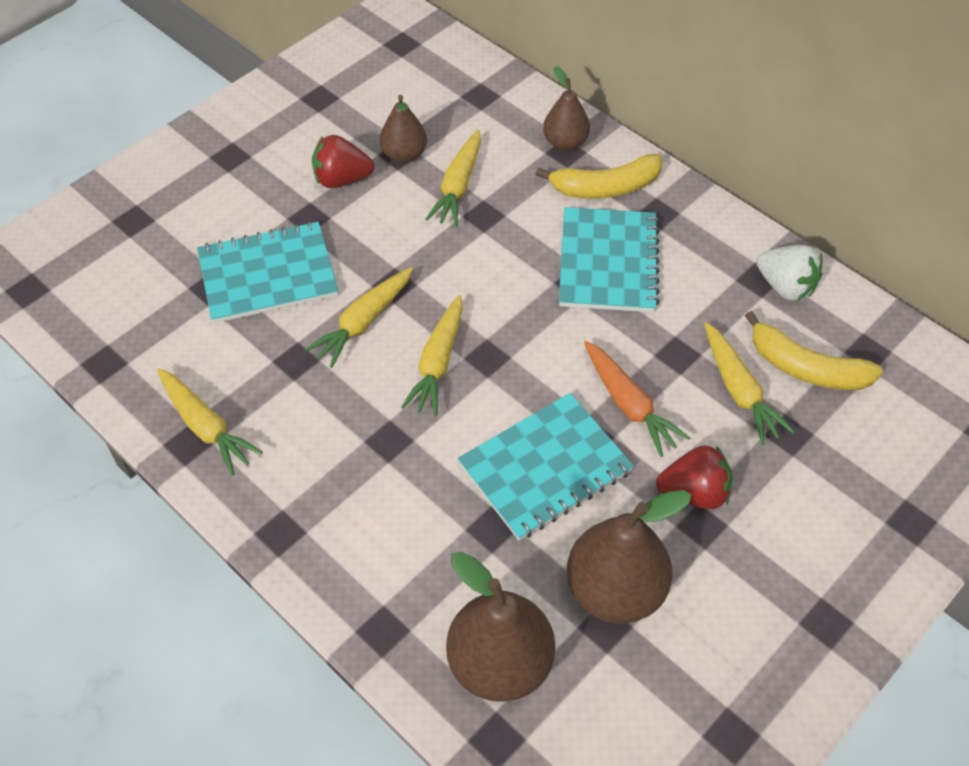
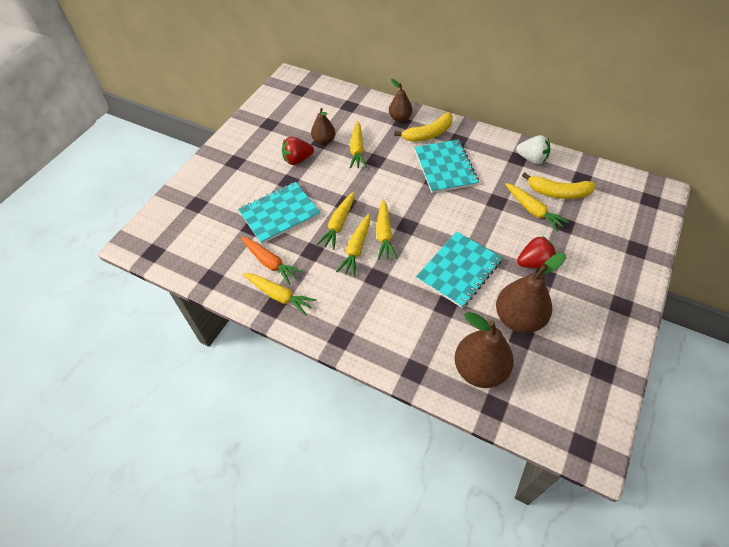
camera: 15 degrees left, 0 degrees up
(376, 377) = (356, 249): none -> yellow carrot
(629, 404) = (485, 230): orange carrot -> orange carrot (270, 263)

